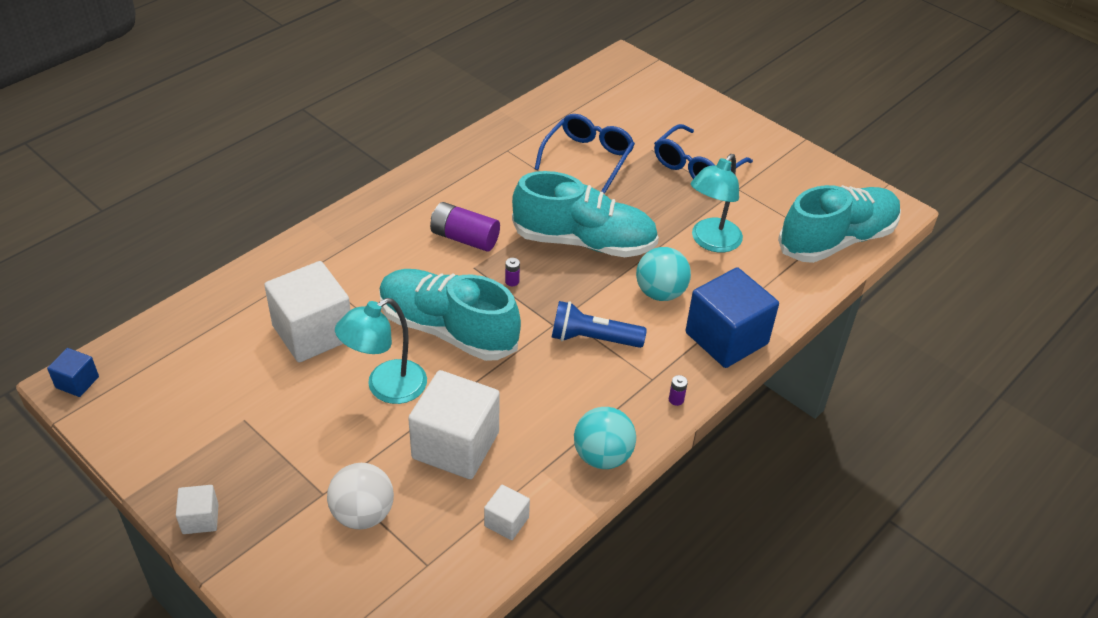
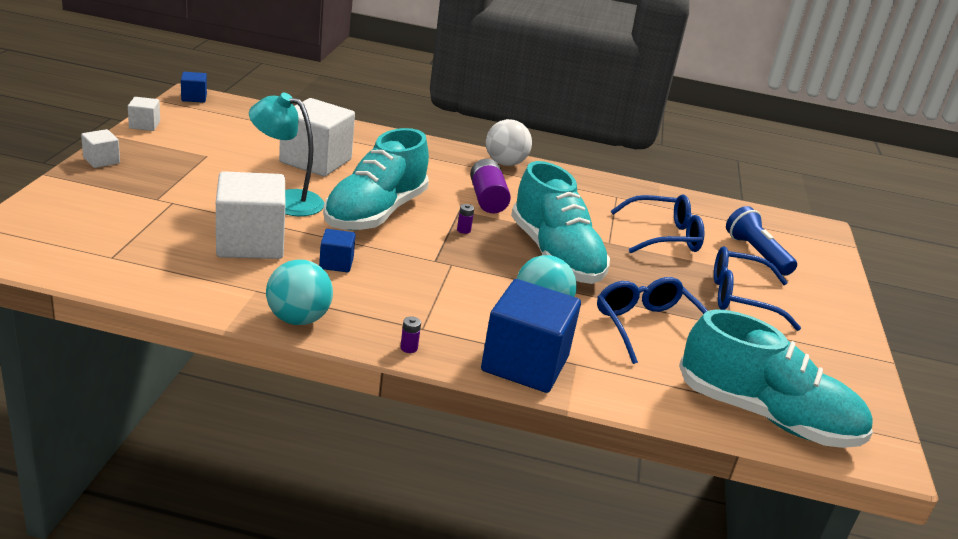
camera: 55 degrees right, 15 degrees down
(363, 514) = (147, 218): white ball -> white ball (505, 163)
(447, 330) = (375, 213): turquoise shoe -> turquoise shoe turned 150 degrees counterclockwise
(506, 521) = (183, 284): white cube -> white cube (144, 125)
(524, 395) = (336, 263): none -> blue cube
(593, 339) = (439, 284): blue flashlight -> blue flashlight (756, 253)
(711, 242) = (648, 327): turquoise lamp -> blue glasses

